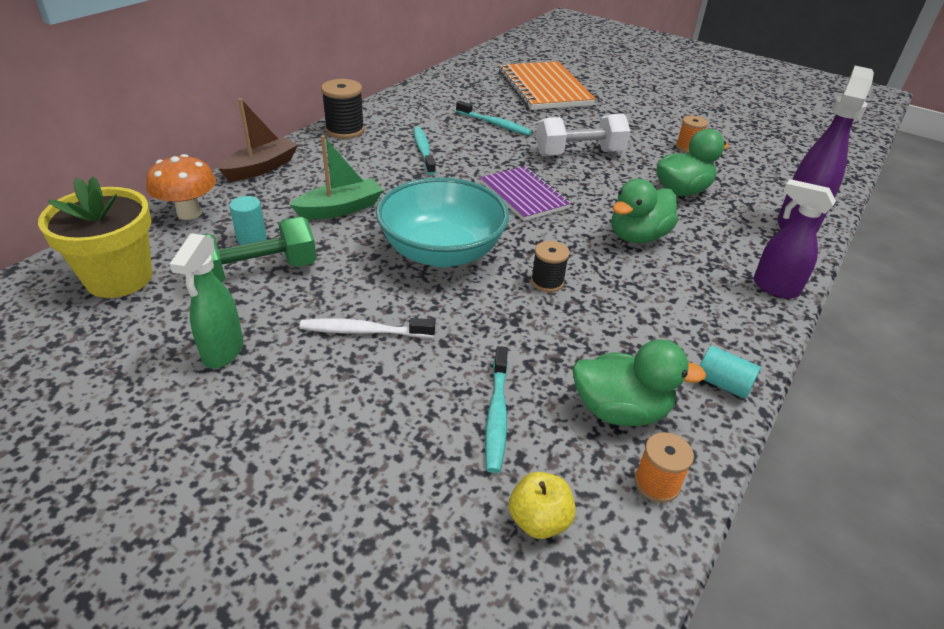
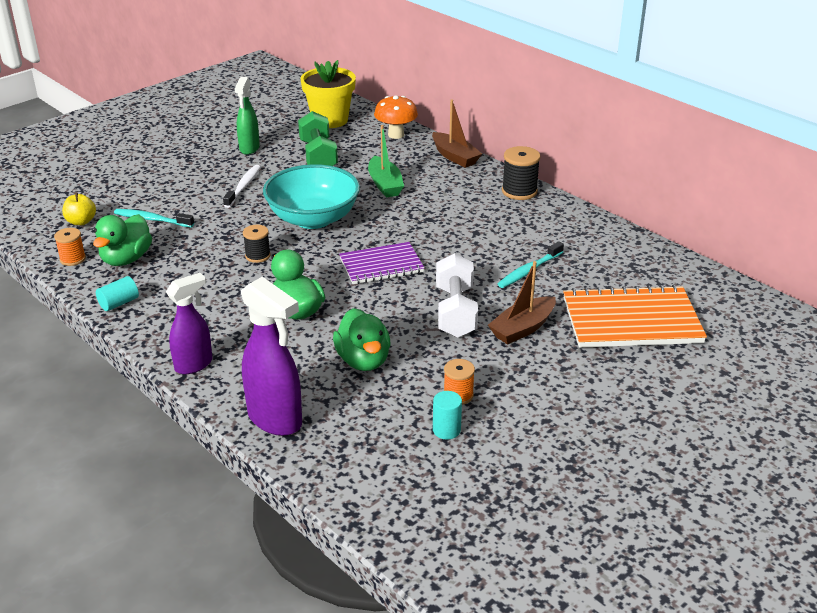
camera: 105 degrees right, 5 degrees down
(223, 352) = (249, 148): green spray bottle -> green spray bottle turned 105 degrees counterclockwise
(251, 238) = (357, 154): turquoise cylinder -> turquoise cylinder (446, 430)
(423, 151) = (473, 225): turquoise toothbrush -> none
(582, 125) = (522, 328): none -> brown boat

